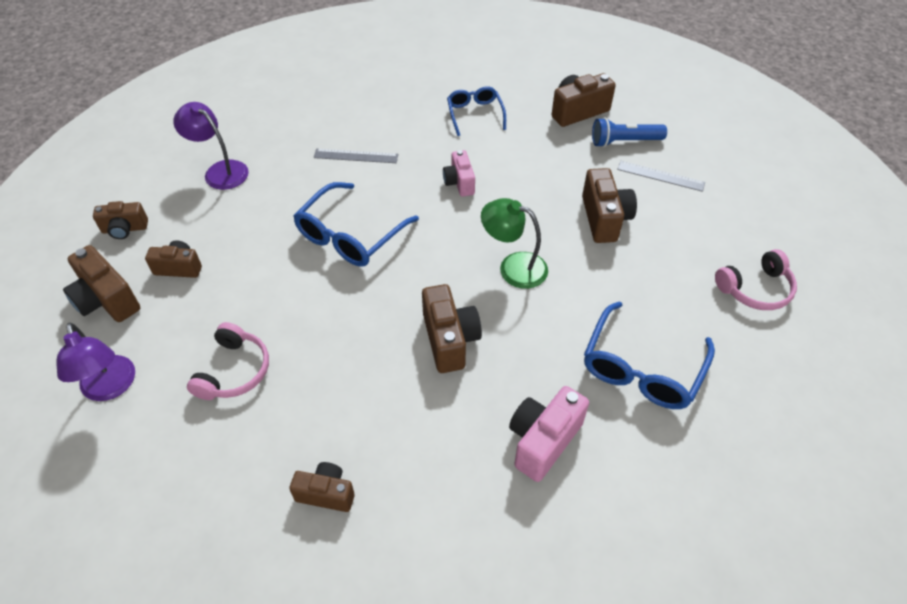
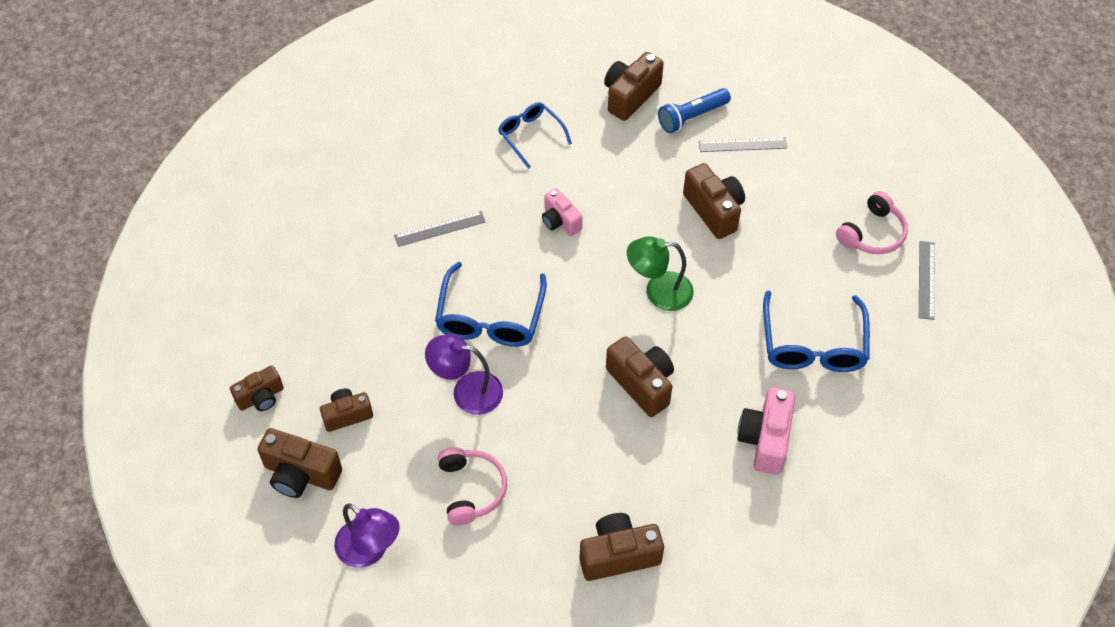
camera: 25 degrees left, 5 degrees up
(220, 171) = (311, 297): purple lamp -> purple lamp (467, 391)
(326, 493) = (618, 555): brown camera -> brown camera, size x1.54
(796, 351) = (926, 280): none -> grey ruler

